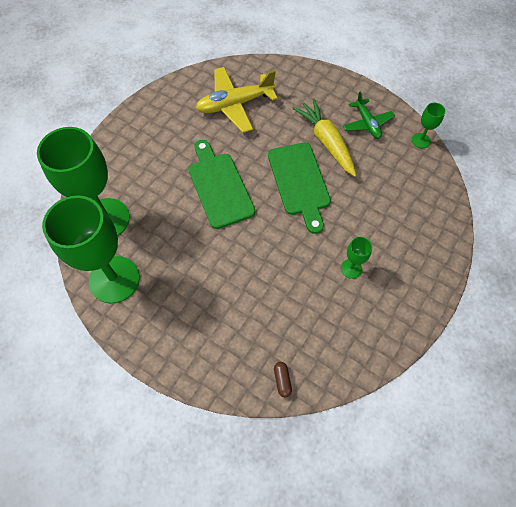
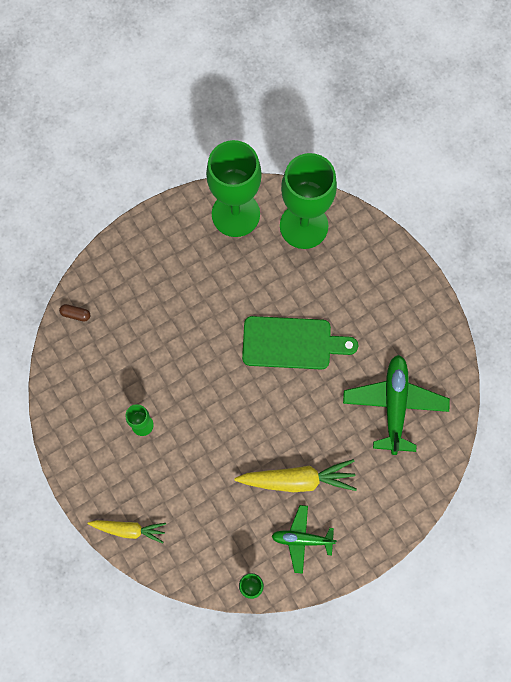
camera: 115 degrees right, 10 degrees up
(235, 104) = (394, 405): yellow plane -> green plane
(299, 182) = (260, 425): green cutting board -> none
(440, 239) = (129, 529): none -> yellow carrot

